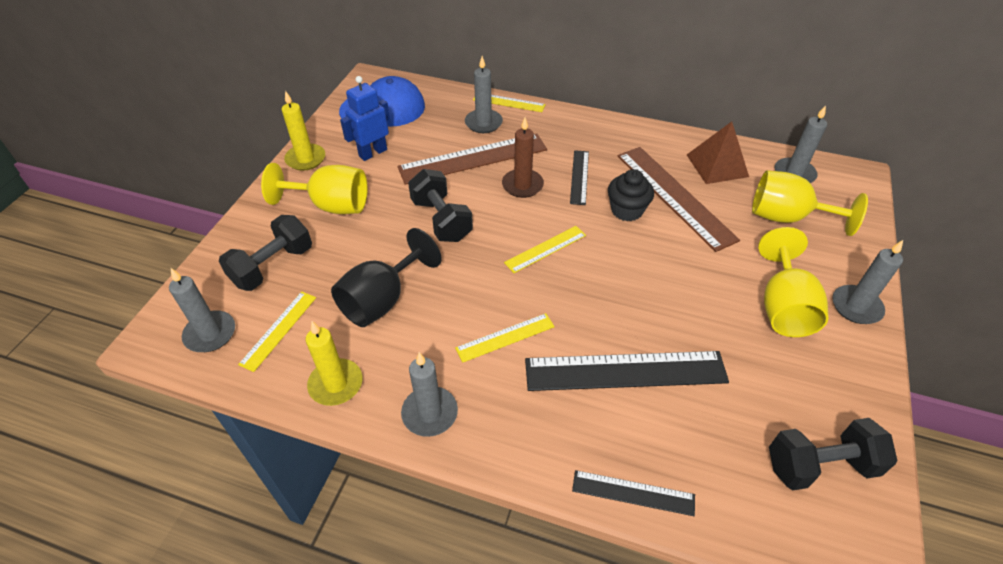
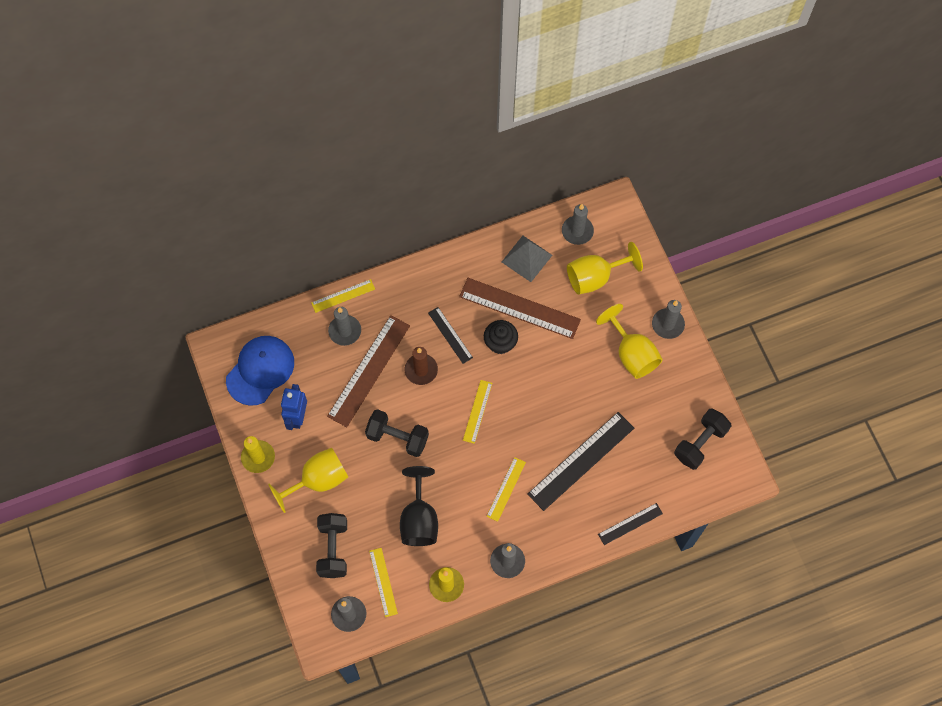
camera: 40 degrees left, 20 degrees up
(717, 165) = (526, 258): brown pyramid -> grey pyramid

